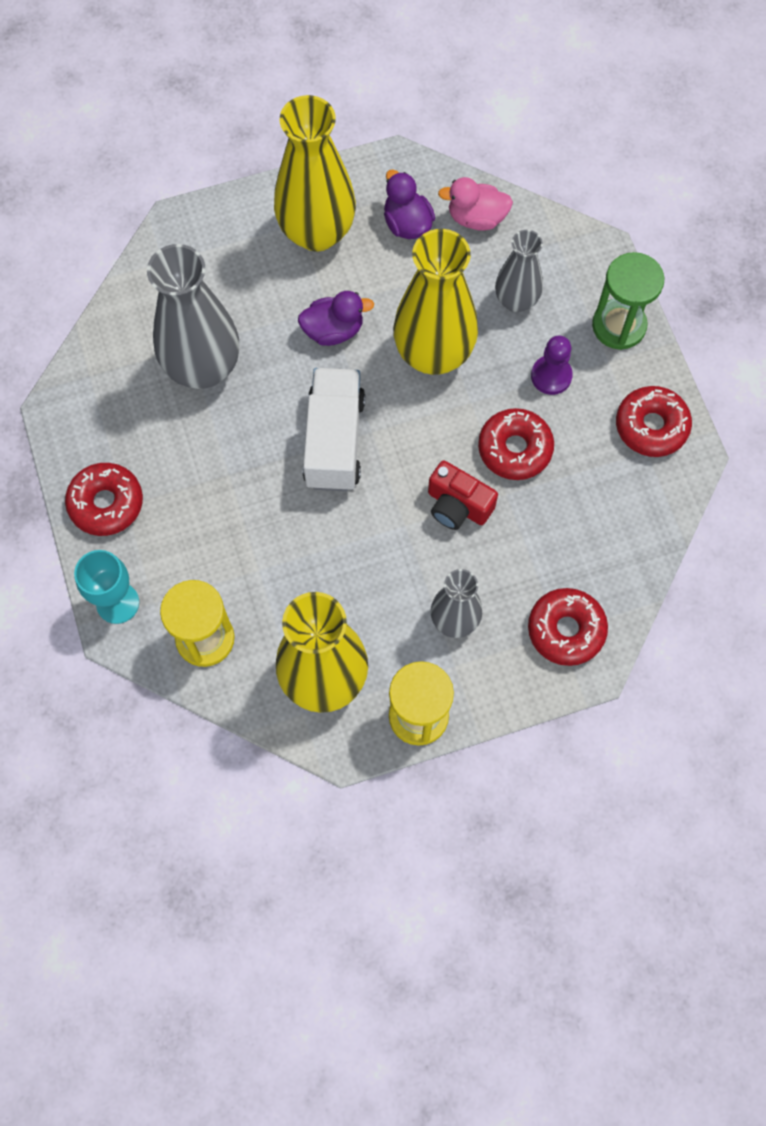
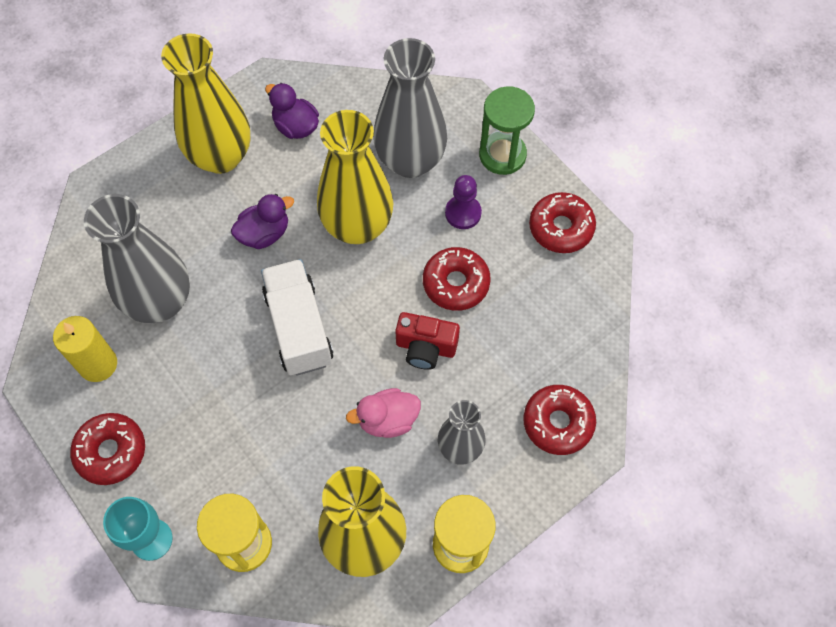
camera: 20 degrees left, 5 degrees down
(121, 411) = (98, 364): none -> yellow candle
(476, 218) = (352, 104): pink duck -> pink duck (387, 420)
(516, 300) = (410, 161): grey vase -> grey vase, size x1.73

